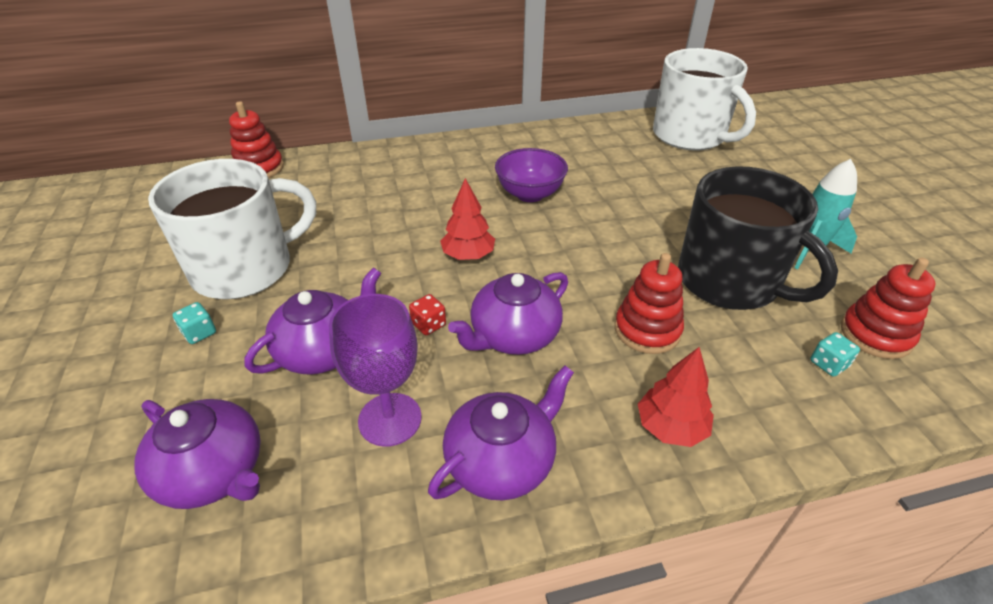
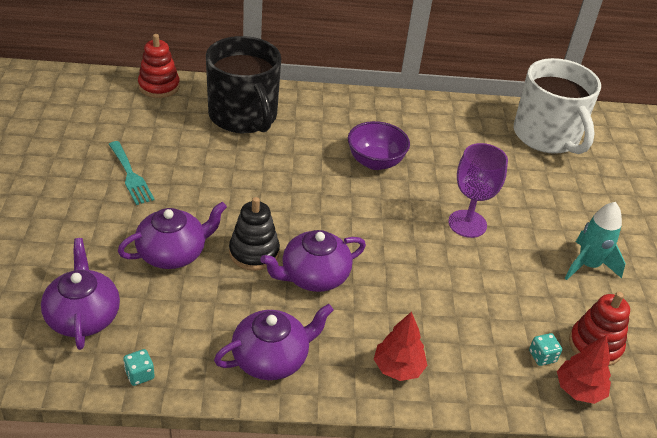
camera: 10 degrees right, 0 degrees up
(199, 333) = (89, 218): turquoise dice -> turquoise dice (139, 375)
(214, 472) = (83, 316): purple teapot -> purple teapot turned 150 degrees counterclockwise
(245, 268) = (130, 175): white mug -> turquoise fork
(390, 419) = (205, 312): purple goblet -> purple goblet (467, 224)
(428, 324) = (254, 252): red dice -> black stacking toy
(468, 255) = (303, 205): red tree -> red tree (579, 390)
(647, 330) = (416, 297): red stacking toy -> none
(730, 281) = (504, 276): black mug -> black mug (243, 116)

